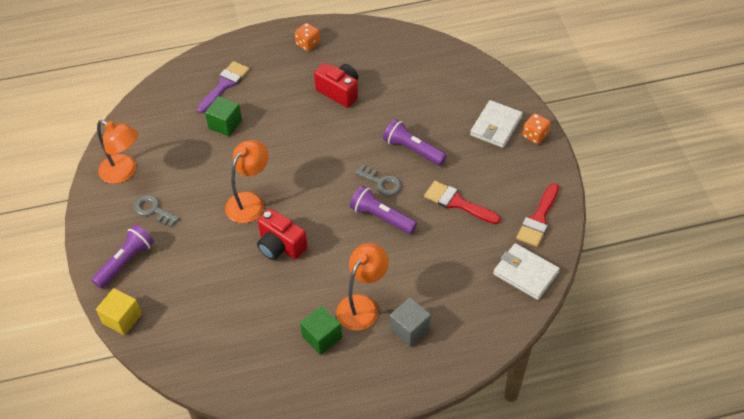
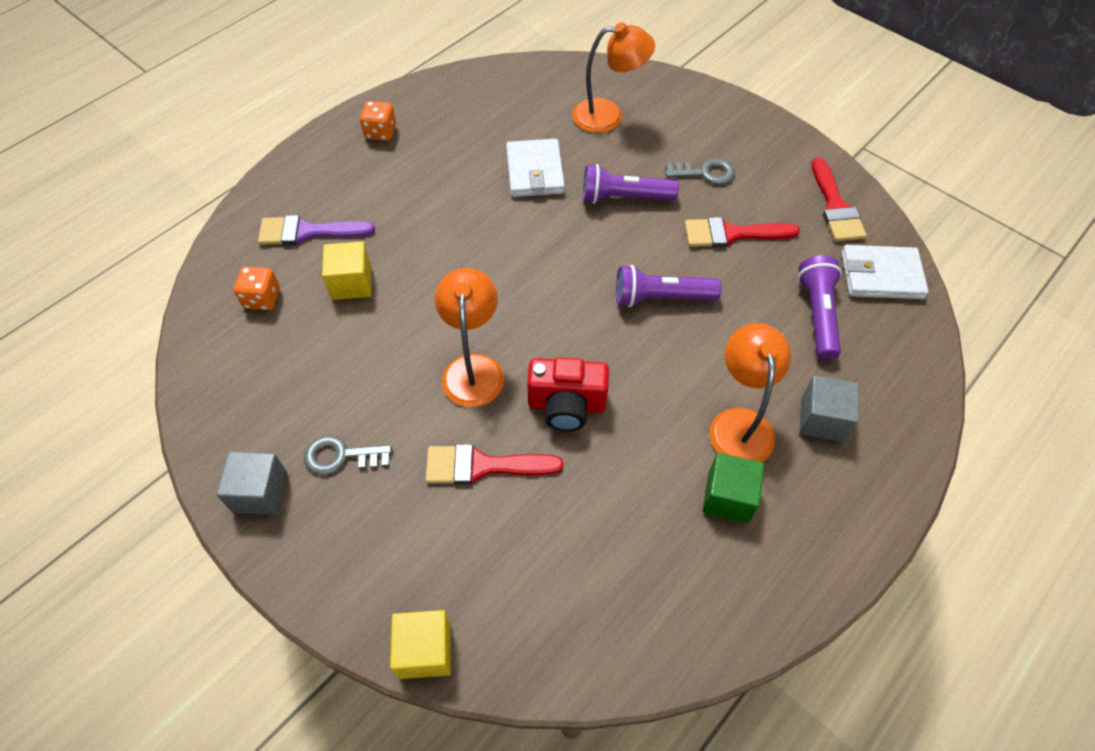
camera: 35 degrees left, 5 degrees up
(105, 207) = (260, 492): none -> grey cube
(124, 172) = (250, 425): orange lamp -> orange lamp (608, 115)
(125, 262) = (360, 558): purple flashlight -> purple flashlight (817, 315)
(214, 252) = (482, 466): none -> red brush
(224, 85) = (307, 232): purple brush -> purple brush turned 90 degrees counterclockwise
(225, 124) = (351, 283): green cube -> yellow cube
(339, 92) = (472, 171): red camera -> none
(381, 183) = (623, 255): grey key -> grey key (705, 173)
(496, 126) = (692, 126): white wallet -> white wallet (534, 171)
(535, 136) = (744, 117): orange dice -> orange dice (262, 298)

